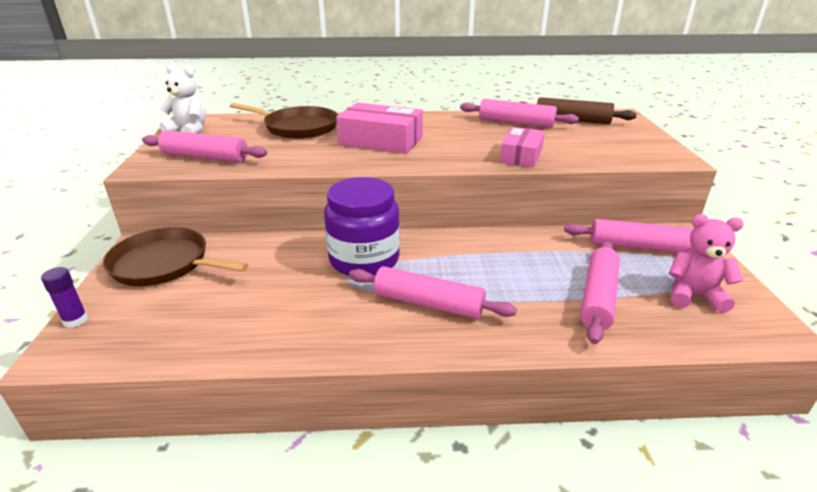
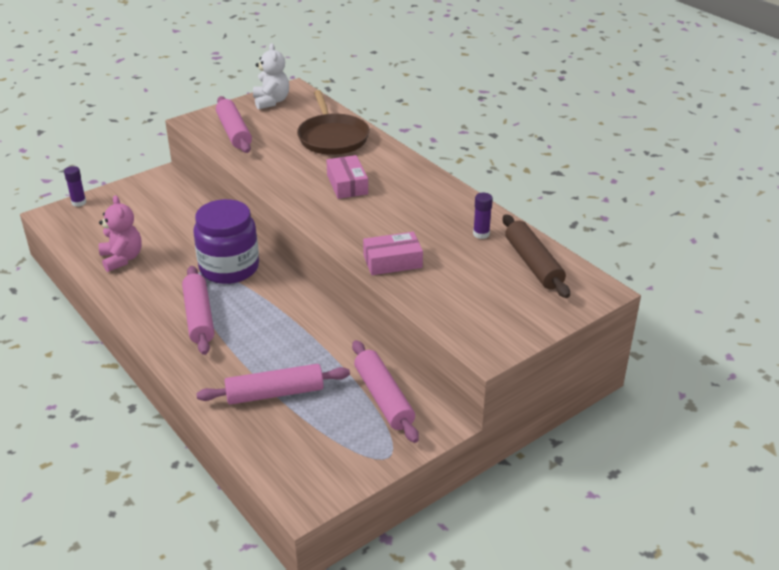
camera: 55 degrees right, 5 degrees up
(164, 264) = (153, 196): brown pan -> none
(381, 141) = (347, 184): pink box -> pink box, size x0.65
(516, 123) = (481, 234): pink rolling pin -> purple glue stick
(693, 295) = (323, 445): pink teddy bear -> pink teddy bear (122, 259)

